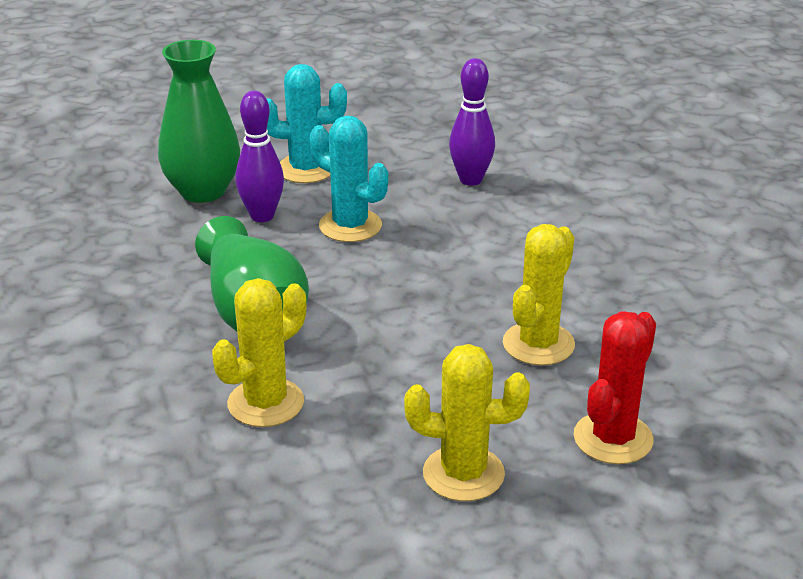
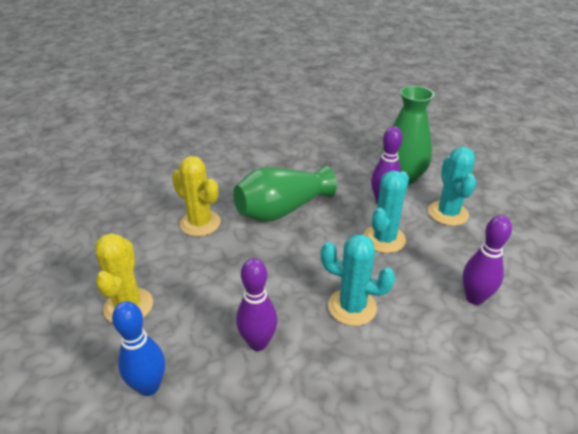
camera: 85 degrees right, 5 degrees up
(479, 266) = (352, 307): none -> turquoise cactus
(538, 344) = (258, 342): yellow cactus -> purple bowling pin
(613, 438) = (149, 386): red cactus -> blue bowling pin

